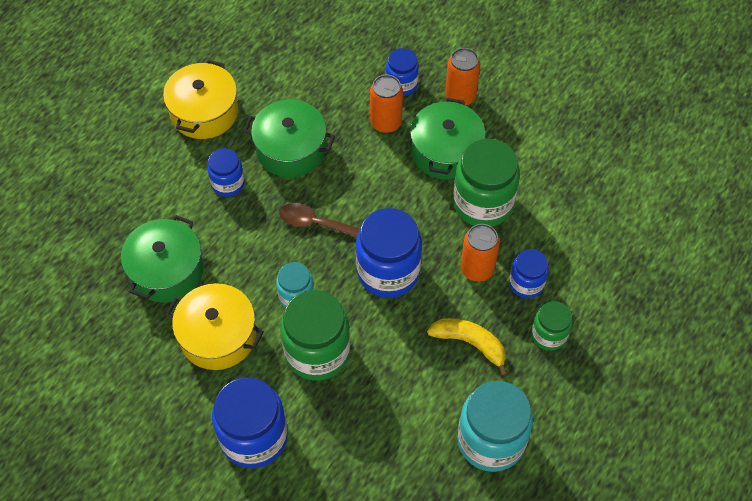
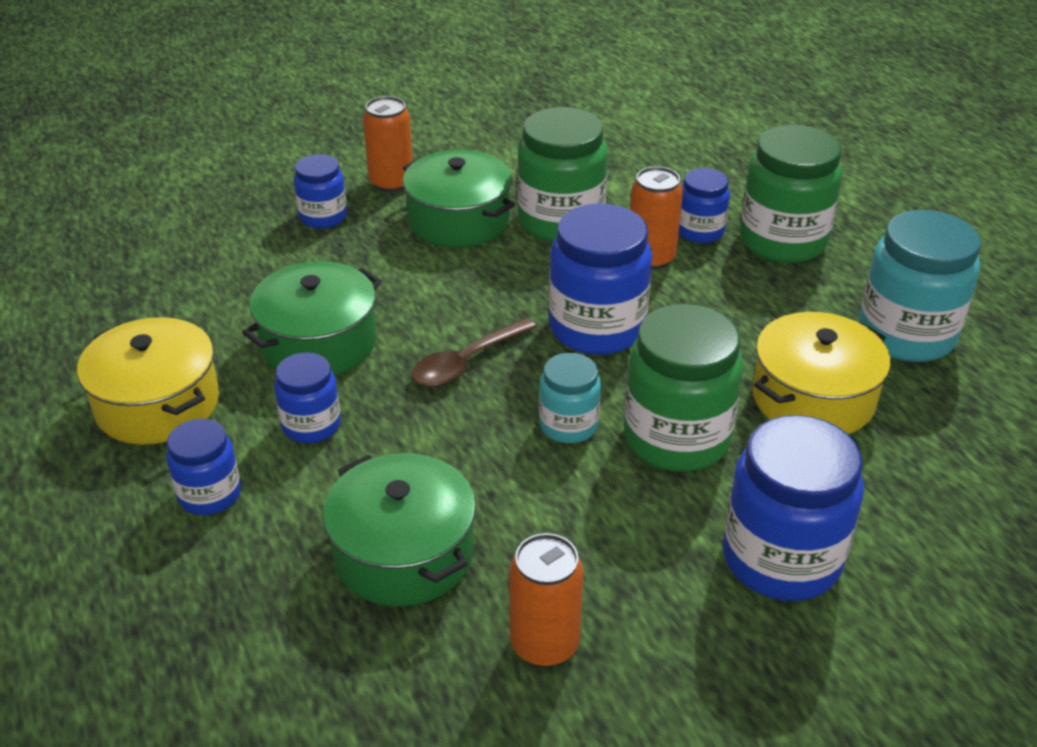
camera: 60 degrees left, 20 degrees down
(159, 172) = (210, 494): none -> blue jar
(218, 336) = (573, 535): yellow pot -> yellow pot (813, 398)
(386, 123) = (367, 249): orange can -> orange can (544, 644)
(470, 343) = (755, 301): yellow banana -> none
(549, 335) = (782, 241): green jar -> green jar, size x1.79

